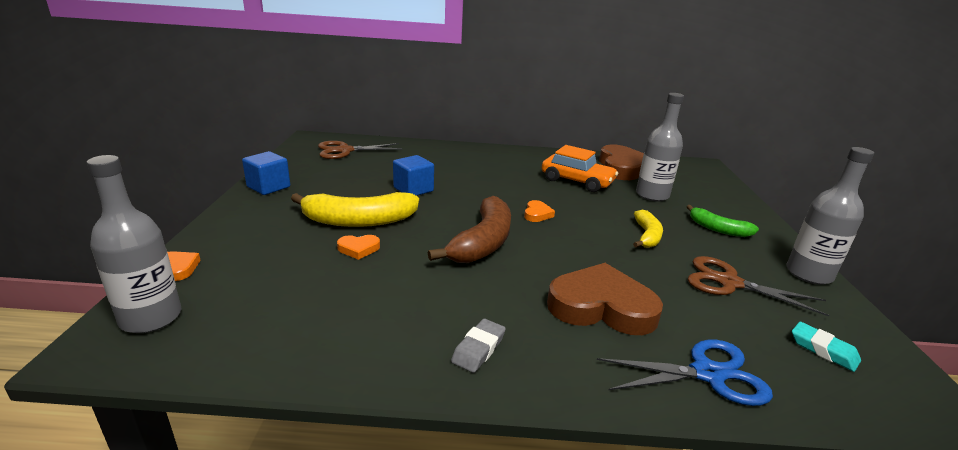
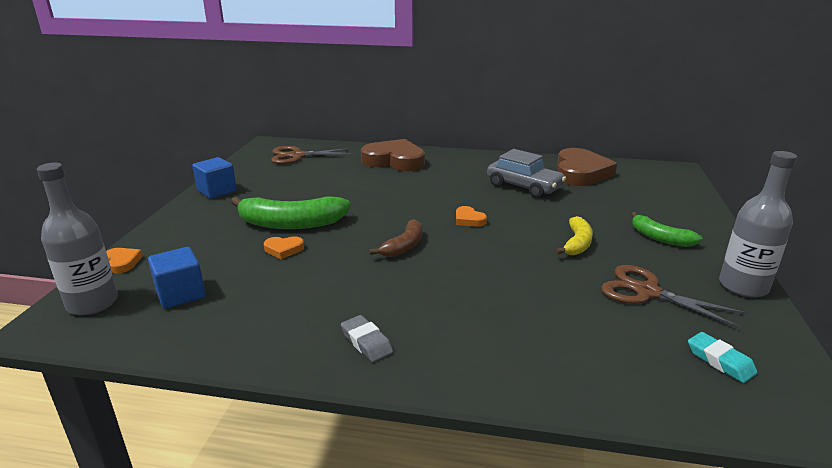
camera: 10 degrees right, 0 degrees up
(359, 221) = (291, 224): yellow banana -> green banana
(413, 189) = (352, 194): blue cube -> blue cube (180, 294)
(478, 349) = (366, 342): grey eraser -> grey eraser turned 75 degrees counterclockwise
(483, 242) = (404, 246): brown banana -> brown banana, size x0.58
(537, 214) = (469, 220): orange heart -> orange heart turned 120 degrees clockwise
(577, 181) = (524, 187): orange car -> grey car
(601, 306) = (500, 310): brown heart -> brown heart (394, 161)
(652, 195) = (601, 202): grey bottle -> none
(707, 374) = (583, 376): blue scissors -> none

